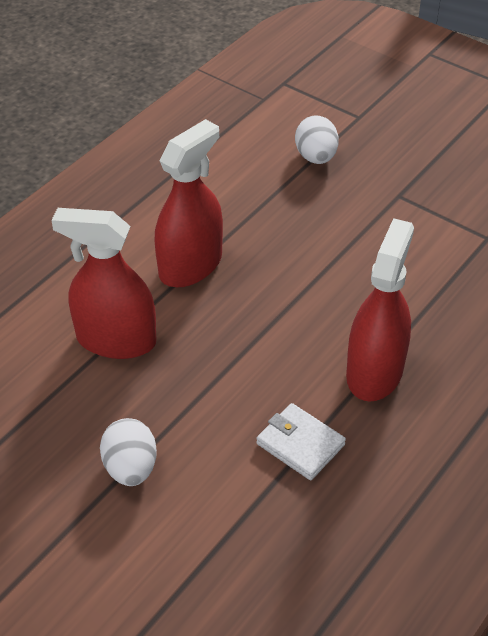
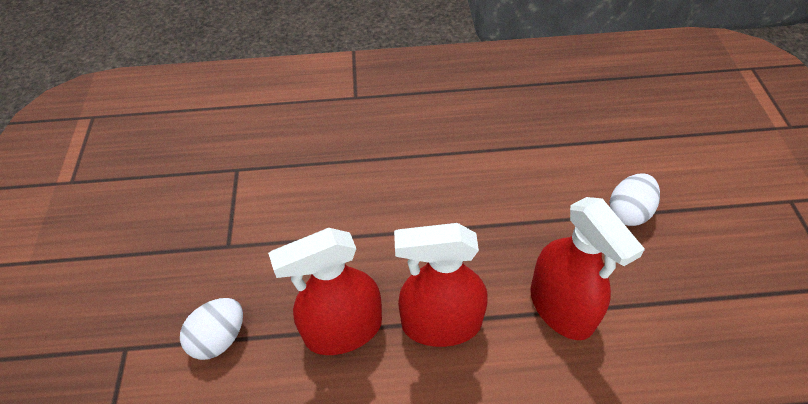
camera: 130 degrees left, 5 degrees up
(300, 444) = (513, 150): white wallet -> none
(374, 372) = (422, 152): red spray bottle -> red spray bottle (343, 330)

